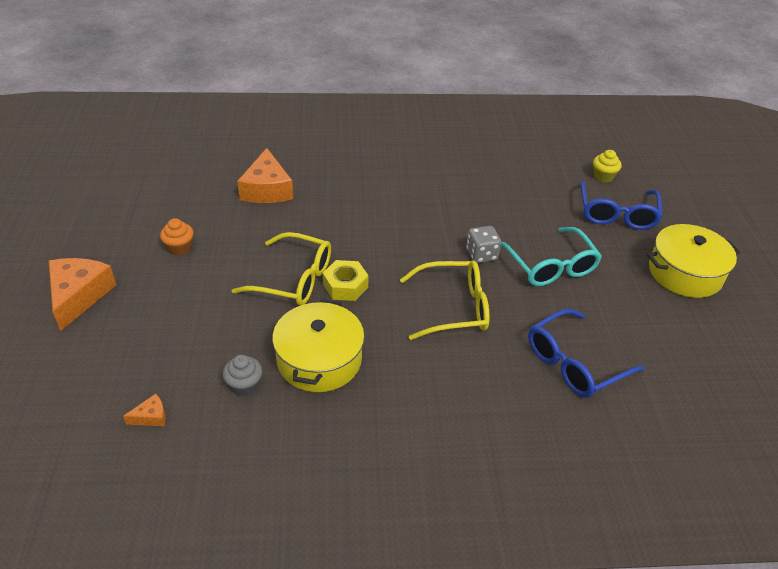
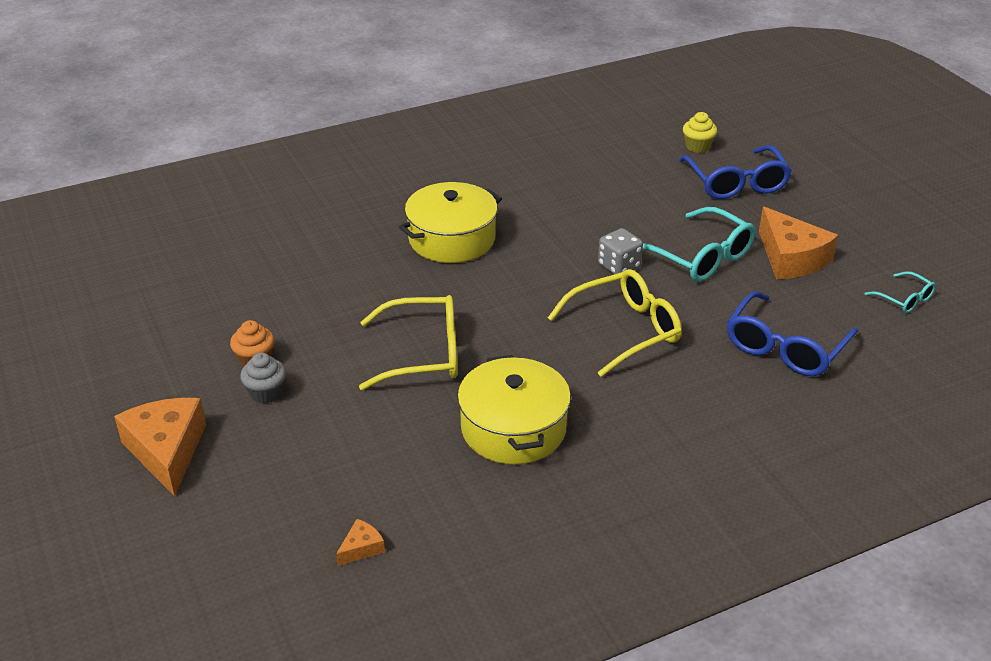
camera: 20 degrees left, 5 degrees down
(244, 385) = (447, 481): grey cupcake -> grey cupcake (266, 393)
(267, 189) = (316, 263): orange cheese -> orange cheese (790, 258)
(345, 286) = (488, 343): yellow nut -> none
(685, 273) = (841, 225): yellow pot -> yellow pot (452, 239)
(703, 354) = (904, 299): none -> turquoise glasses

